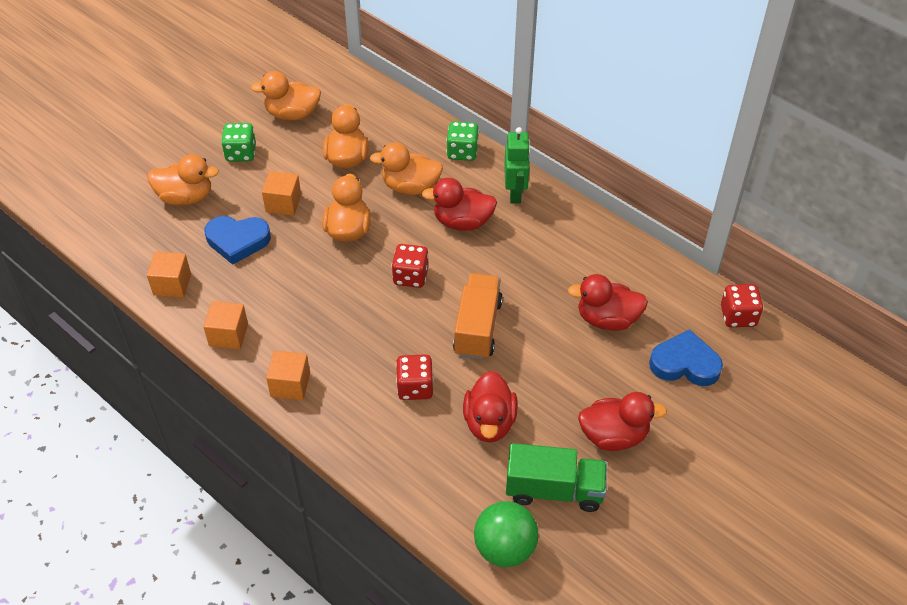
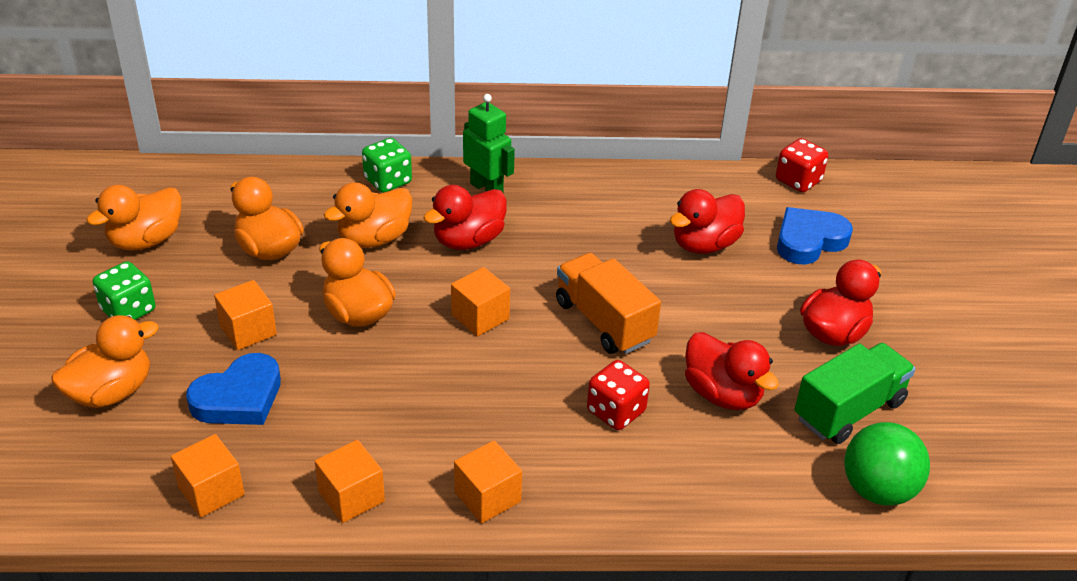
camera: 45 degrees left, 10 degrees down
(410, 276) = (480, 317): red dice -> orange cube

